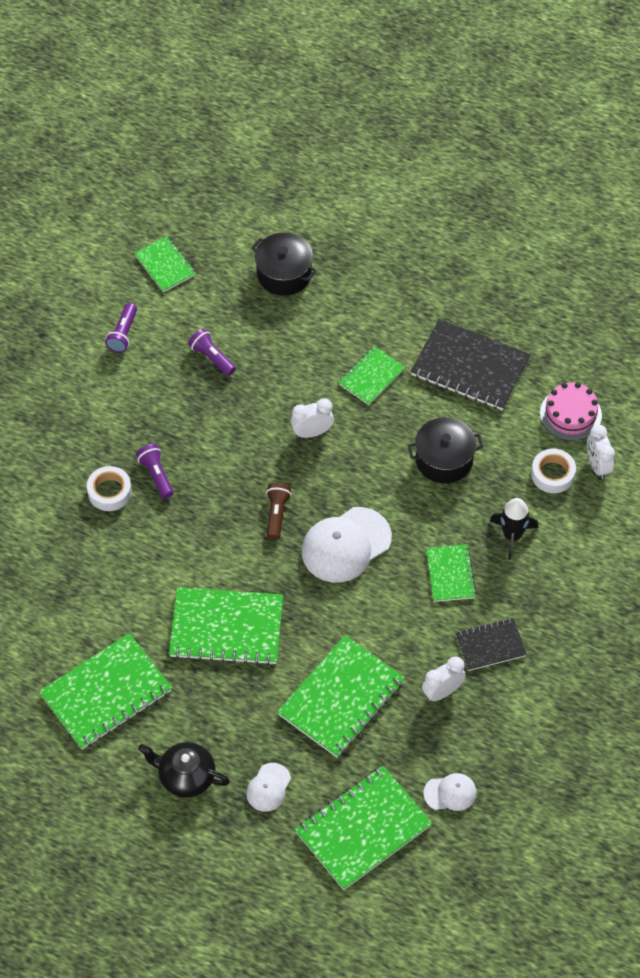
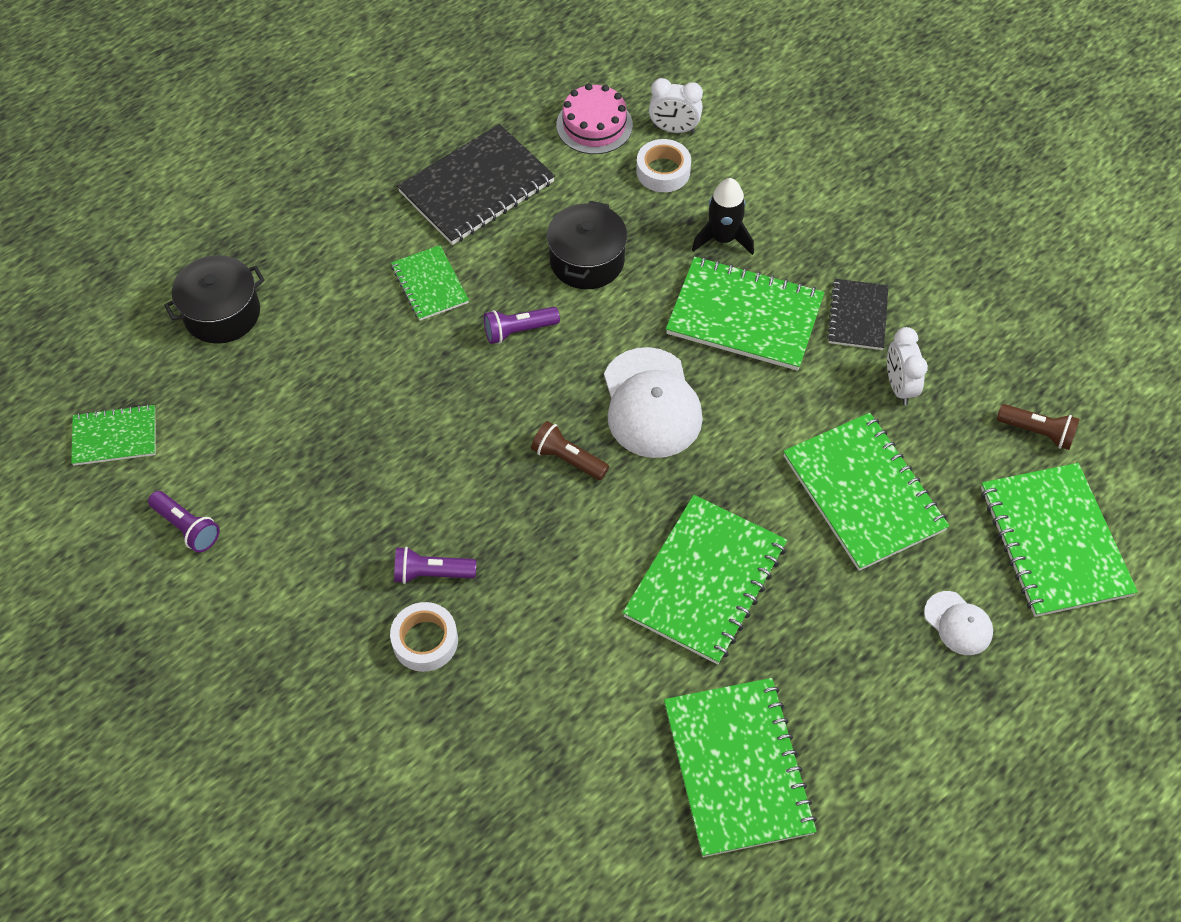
camera: 65 degrees left, 0 degrees up
(185, 776) = (905, 716): black teapot -> none
(212, 357) = (293, 439): purple flashlight -> purple flashlight (519, 331)
(312, 432) = (471, 375): white clock -> none
(450, 574) = (744, 316): green notebook -> green notebook, size x1.77
(450, 793) = (1037, 432): white cap -> brown flashlight

